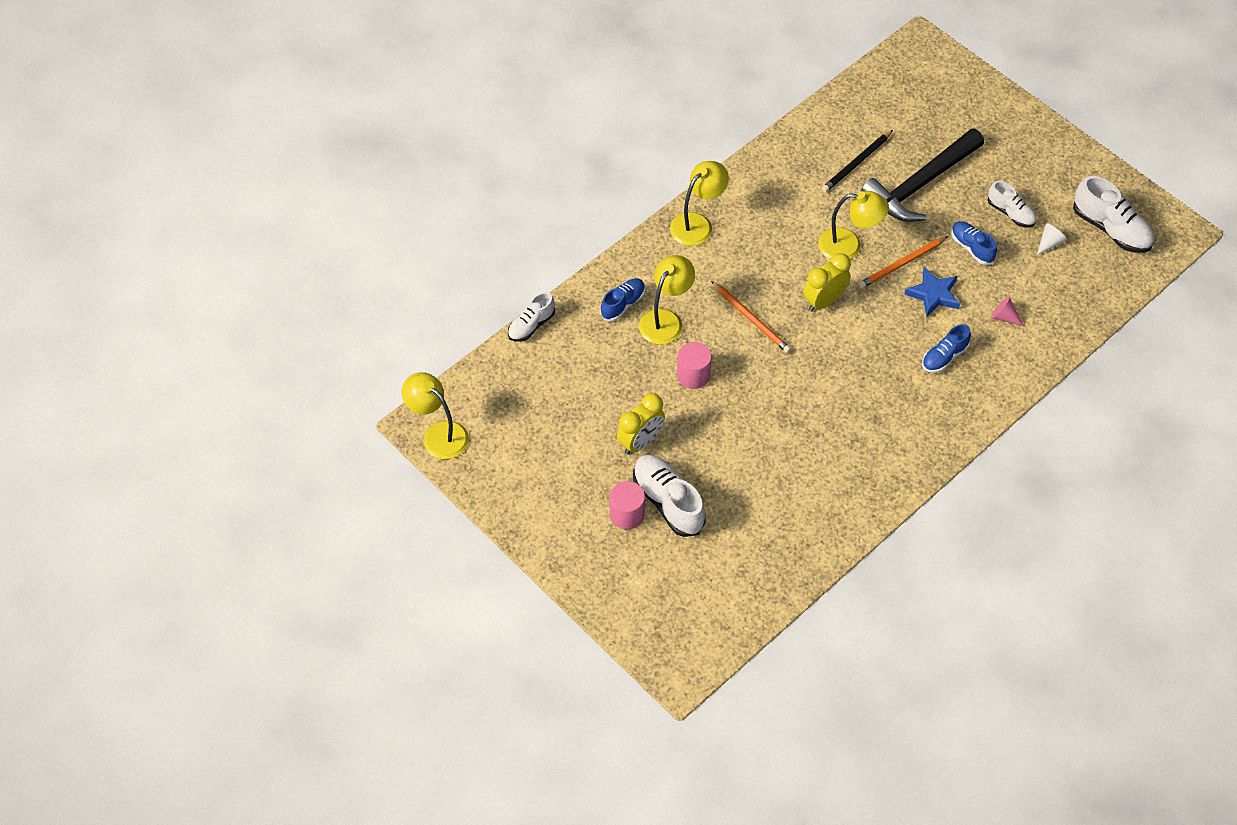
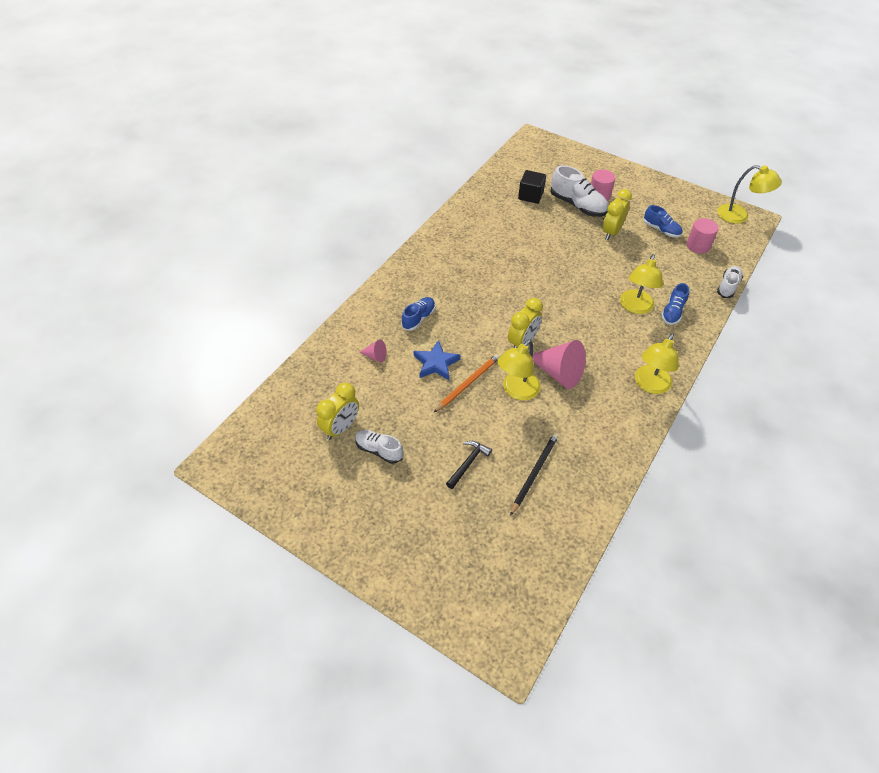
camera: 165 degrees right, 5 degrees down
(693, 375) = (597, 275): pink cylinder -> pink cylinder (698, 245)
(732, 536) = (530, 195): none -> black cube
(751, 319) = (572, 319): orange pencil -> none
(794, 257) = (558, 372): none -> pink cone
(849, 245) = (516, 391): yellow lamp -> yellow lamp turned 45 degrees counterclockwise
(921, 184) = (468, 463): black hammer -> black hammer, size x0.44
(971, 247) = (410, 410): blue shoe -> blue shoe (661, 230)
(1049, 243) = (340, 428): white cone -> yellow clock
(1111, 229) = (283, 452): white shoe -> none

